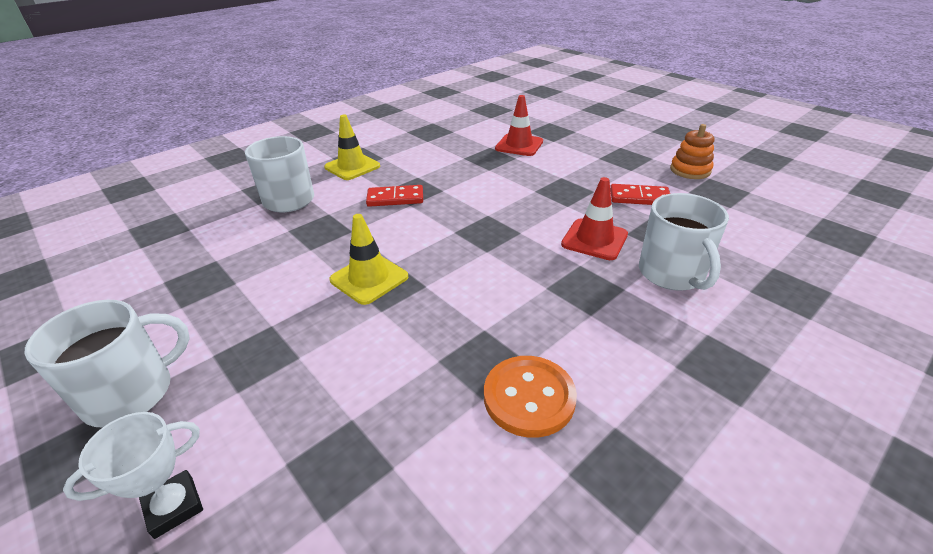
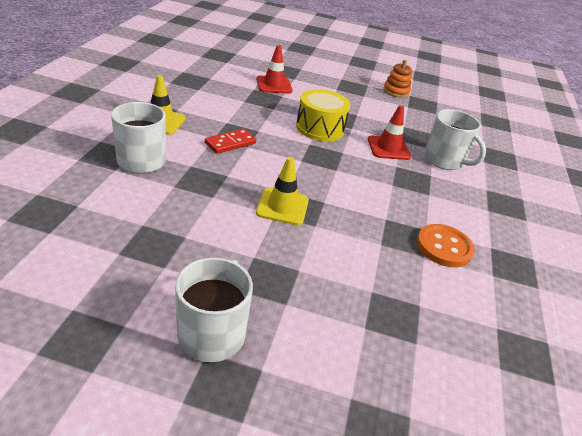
camera: 40 degrees left, 0 degrees up
(174, 506) = (332, 375): white trophy -> none
(522, 199) = (320, 128): none -> yellow drum
(639, 198) = (386, 115): red domino -> none

